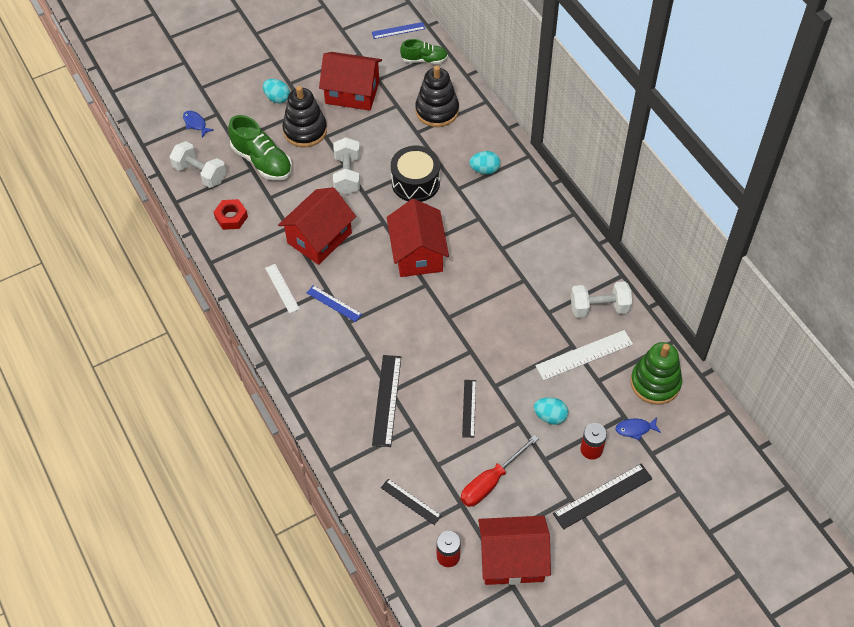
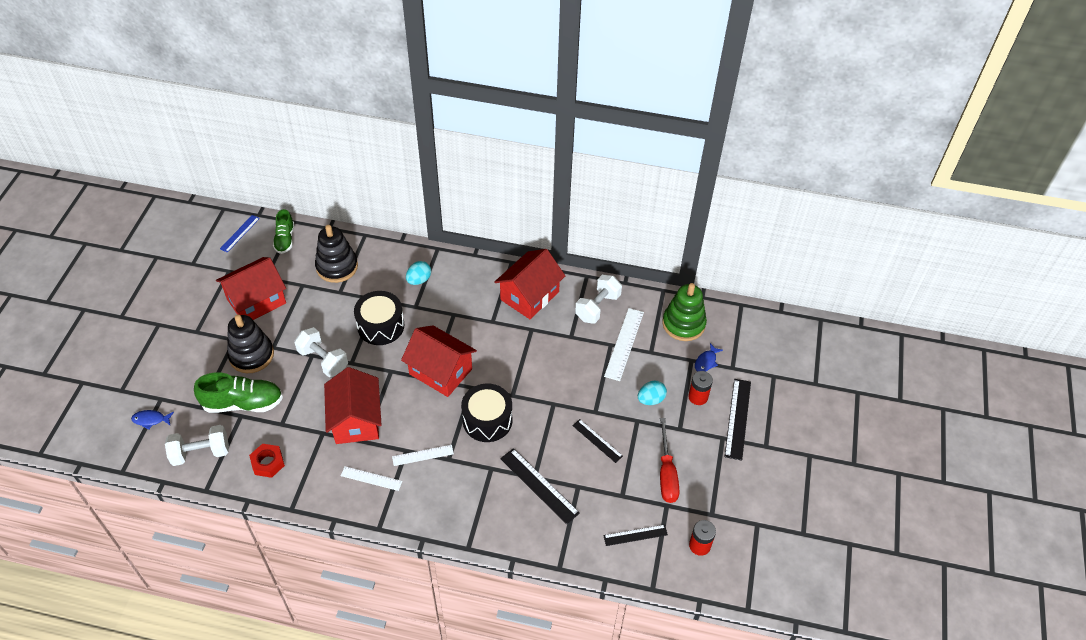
camera: 50 degrees left, 5 degrees down
(277, 98) = (199, 349): turquoise egg -> none
(334, 303) = (423, 455): blue ruler -> white ruler
(407, 319) = (487, 420): none -> black drum
(424, 60) = (285, 239): green shoe -> green shoe turned 135 degrees clockwise
(512, 559) = (737, 508): red house -> red house (529, 296)

